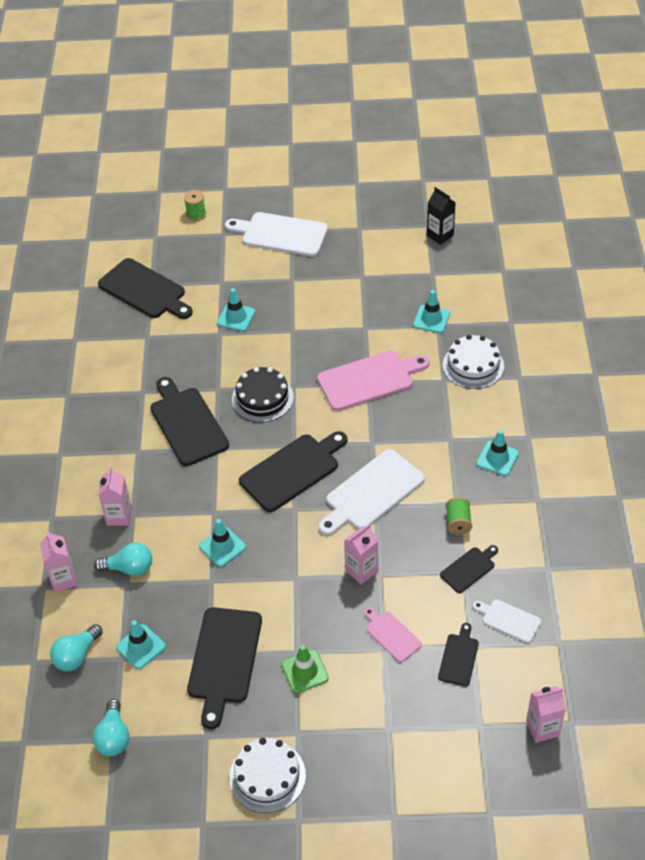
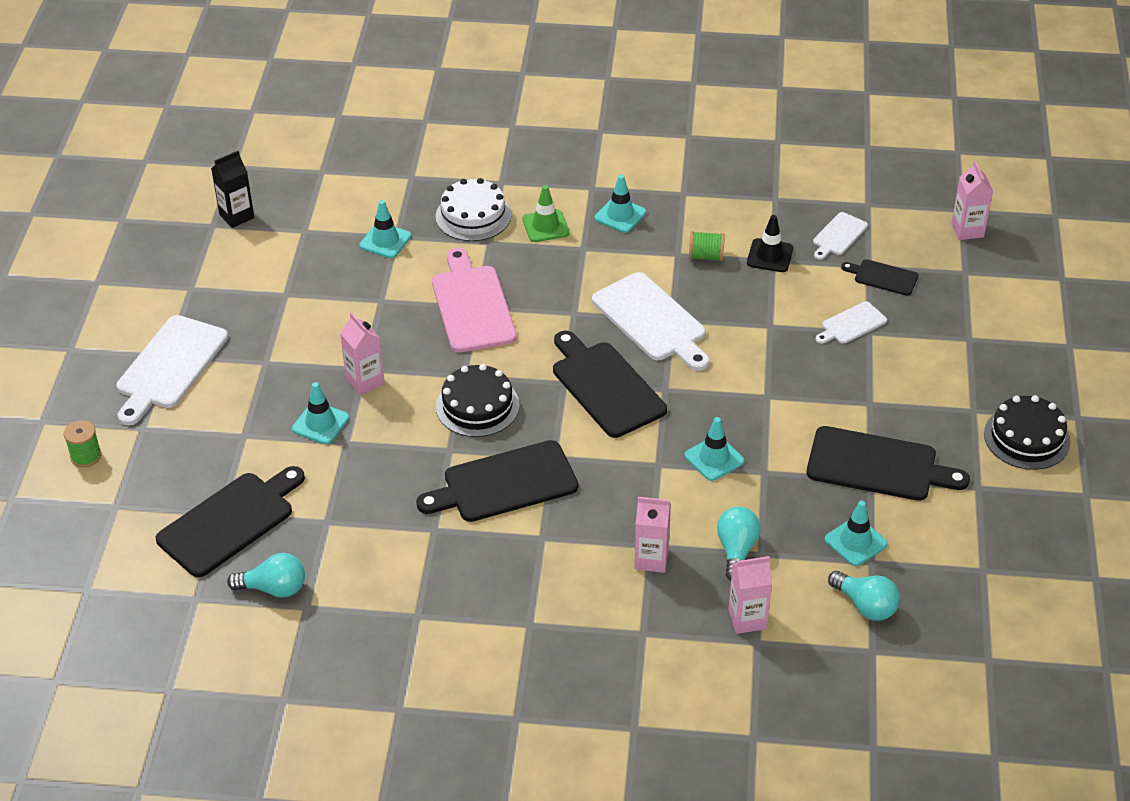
camera: 85 degrees left, 5 degrees down
(114, 737) = (980, 570): turquoise light bulb -> turquoise light bulb (274, 588)
(267, 776) = (1026, 438): white cake -> black cake
(304, 671) = (895, 398): green traffic cone -> green traffic cone (545, 226)
(361, 570) = (763, 340): pink carton -> pink carton (365, 381)
(391, 635) = (851, 324): pink cutting board -> white cutting board
(469, 568) = (770, 256): black cutting board -> black traffic cone

